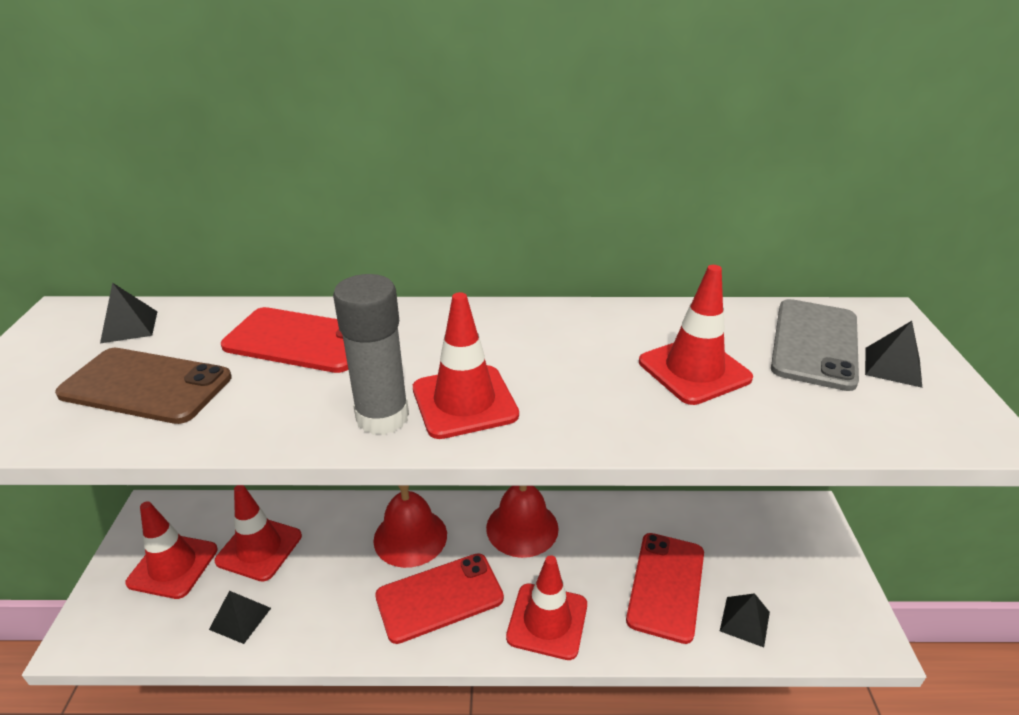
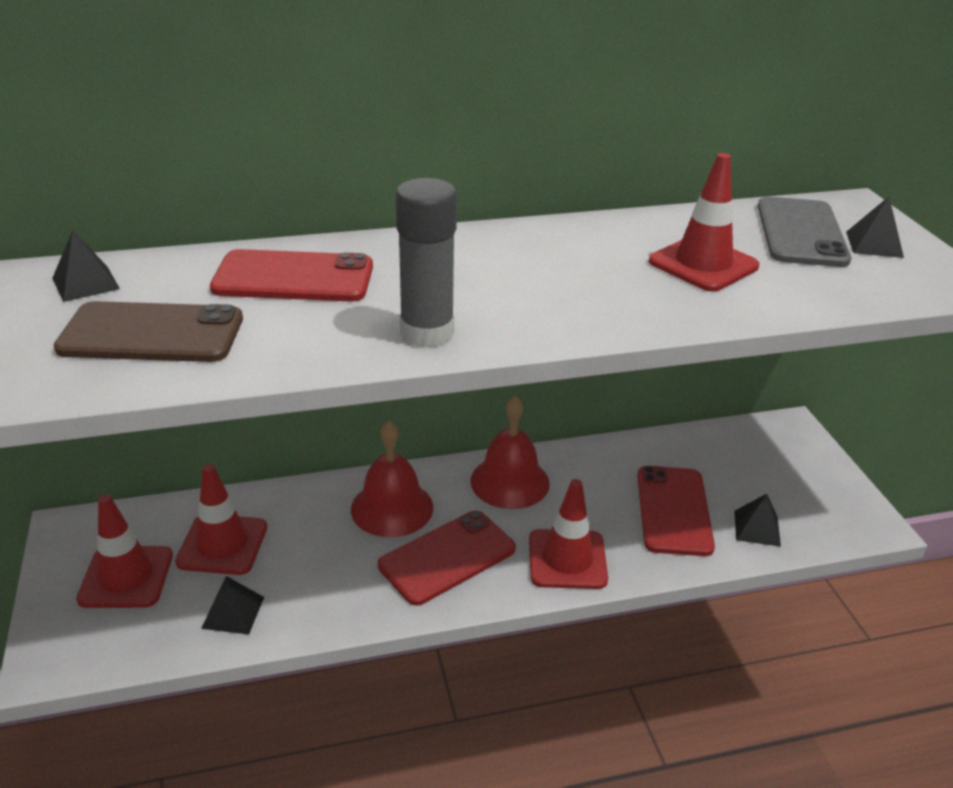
camera: 15 degrees left, 0 degrees up
(464, 402) = (500, 311): red traffic cone -> none

